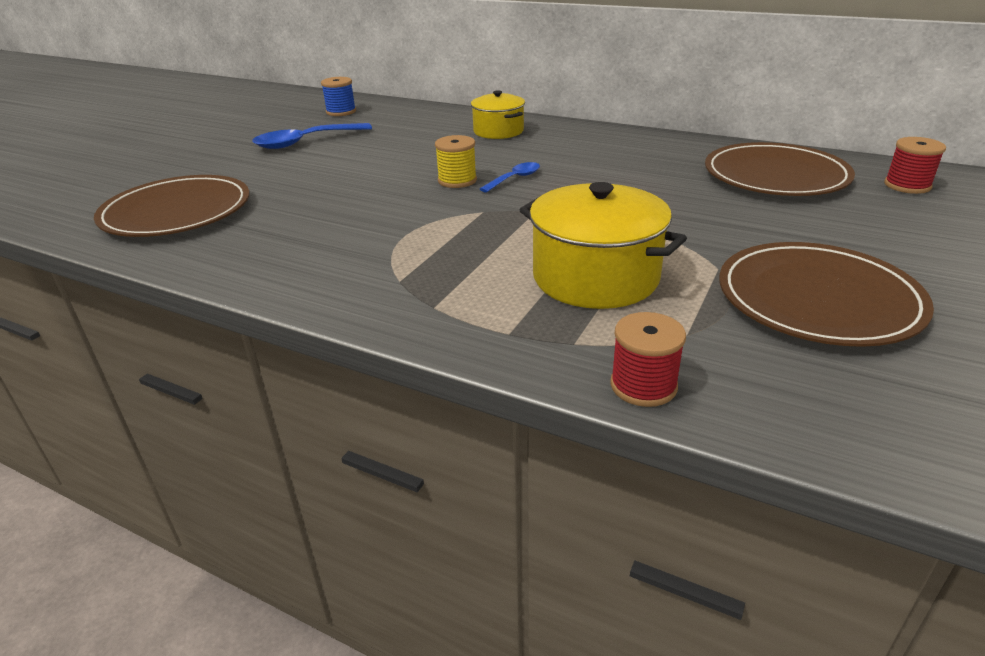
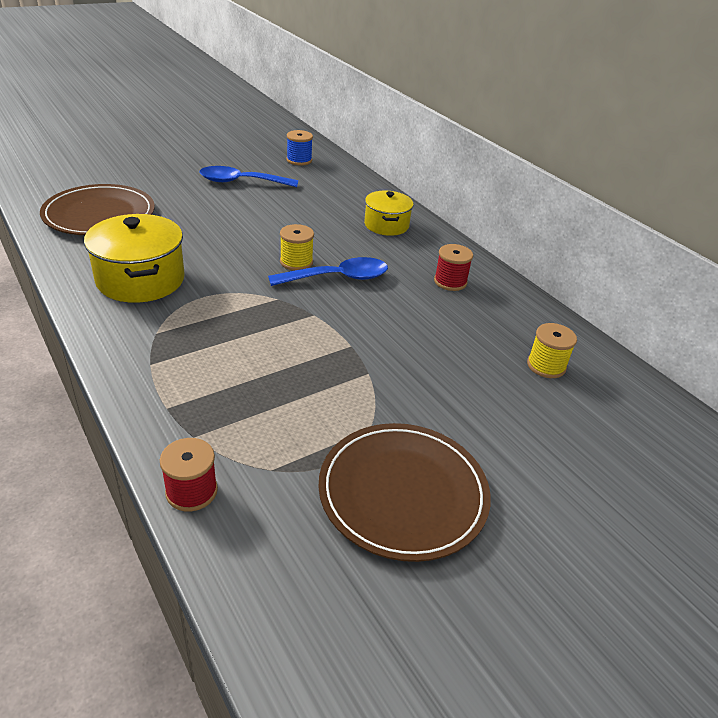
camera: 25 degrees right, 5 degrees up
(514, 179) = (337, 278): blue spoon -> blue spoon, size x1.78
(595, 277) = (276, 392): yellow pot -> yellow pot (140, 280)
(775, 175) = (546, 366): brown plate -> yellow spool
(907, 185) = (651, 430): red spool -> red spool (450, 282)

